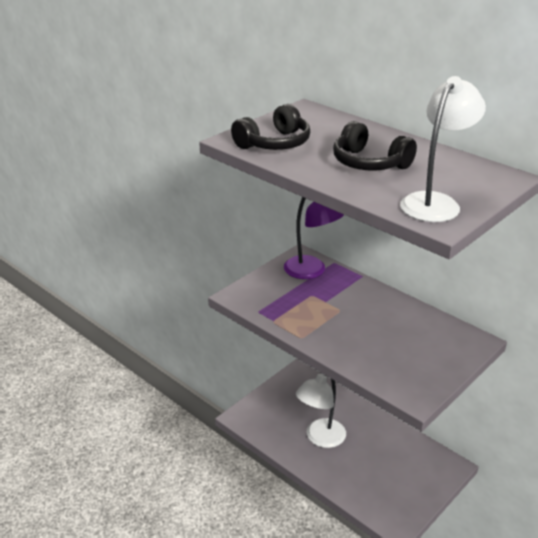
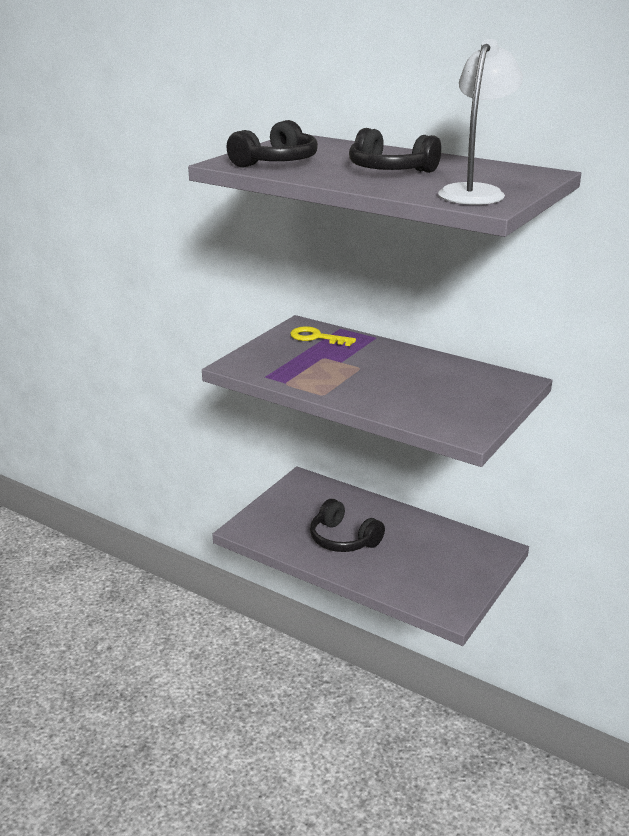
camera: 10 degrees left, 5 degrees down
(311, 271) = (316, 337): purple lamp -> yellow key
(320, 438) = (343, 539): white lamp -> black headphones

